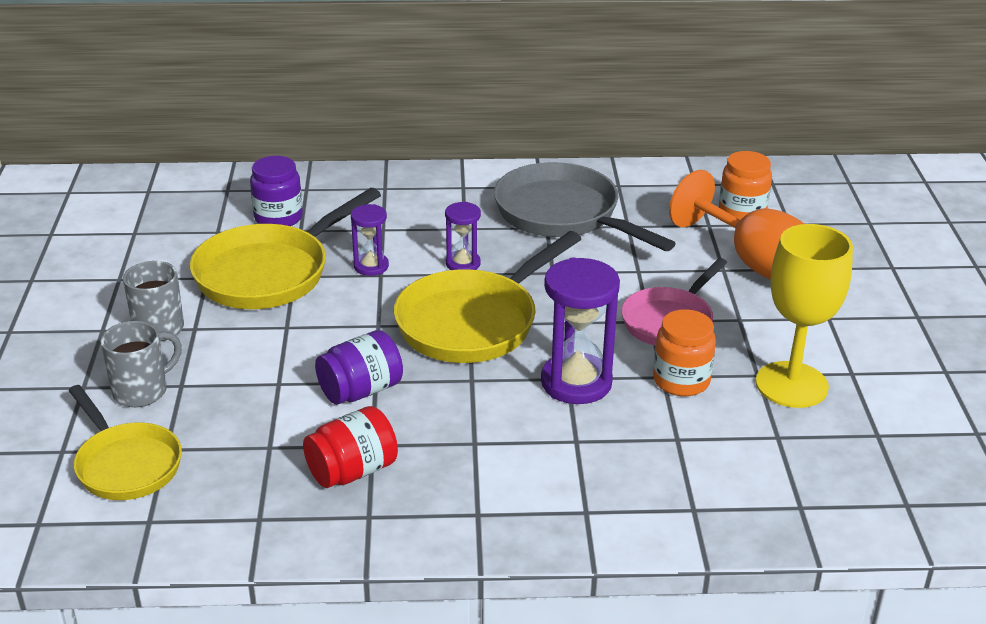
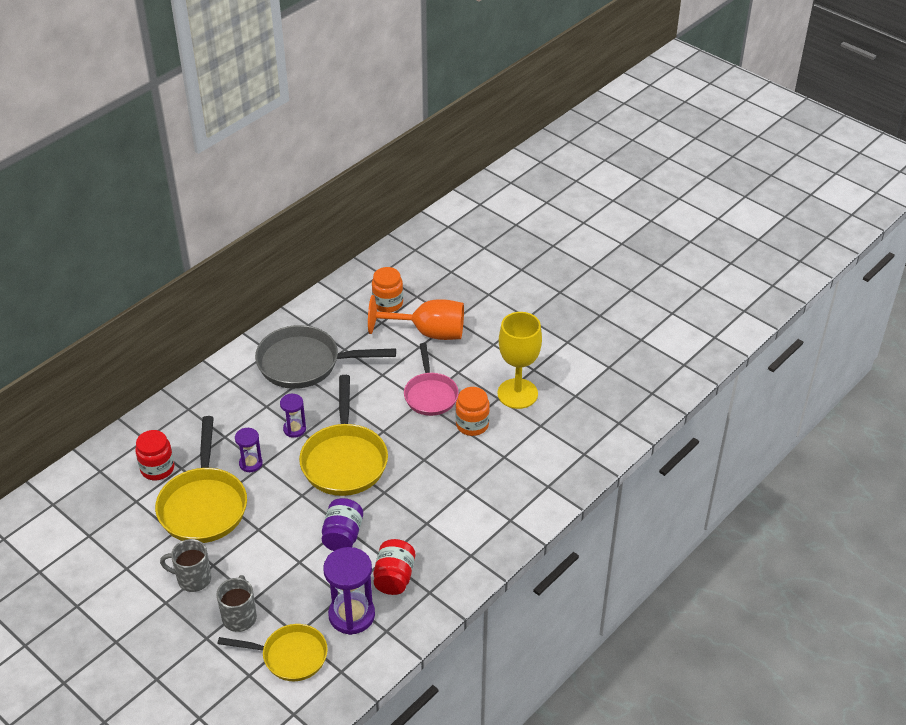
camera: 45 degrees left, 10 degrees up
(278, 218) = (157, 468): purple jar -> red jar
(576, 382) = (430, 459): purple hourglass -> purple hourglass (351, 615)

